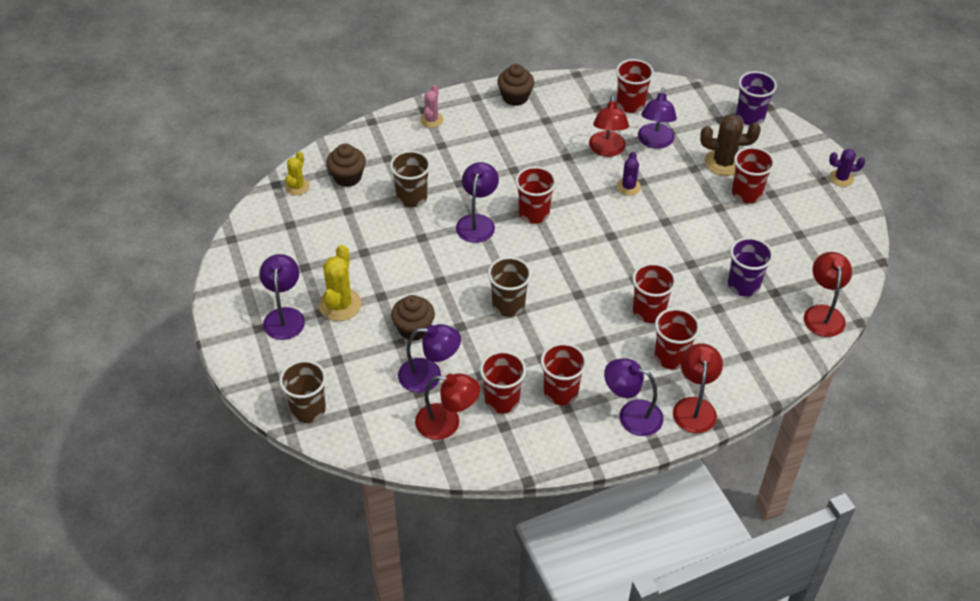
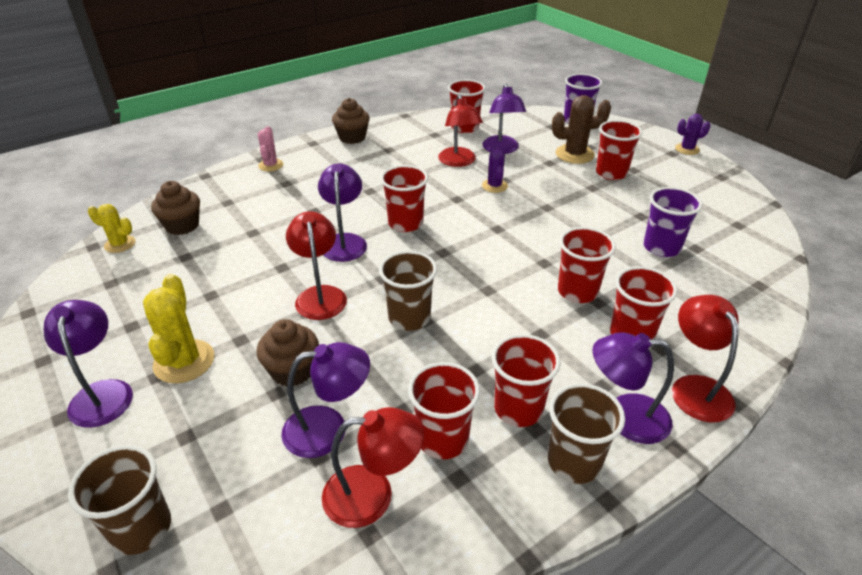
camera: 15 degrees left, 10 degrees down
(297, 187) = (120, 244): yellow cactus -> yellow cactus turned 75 degrees counterclockwise
(412, 197) = (262, 232): brown cup -> brown cup (574, 462)
(823, 313) = (760, 257): red lamp -> red lamp (320, 295)

